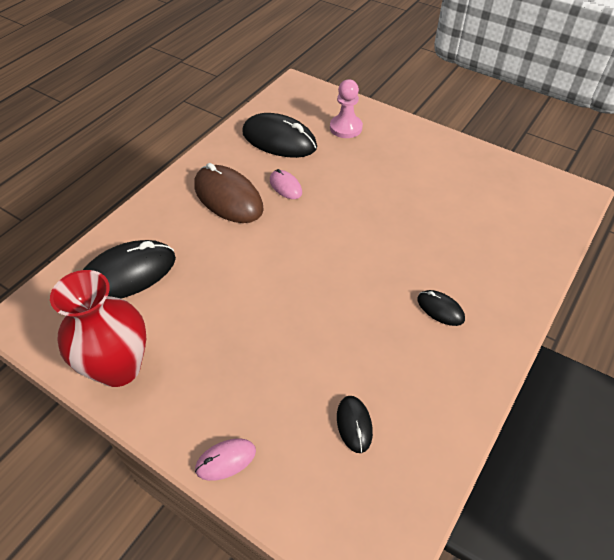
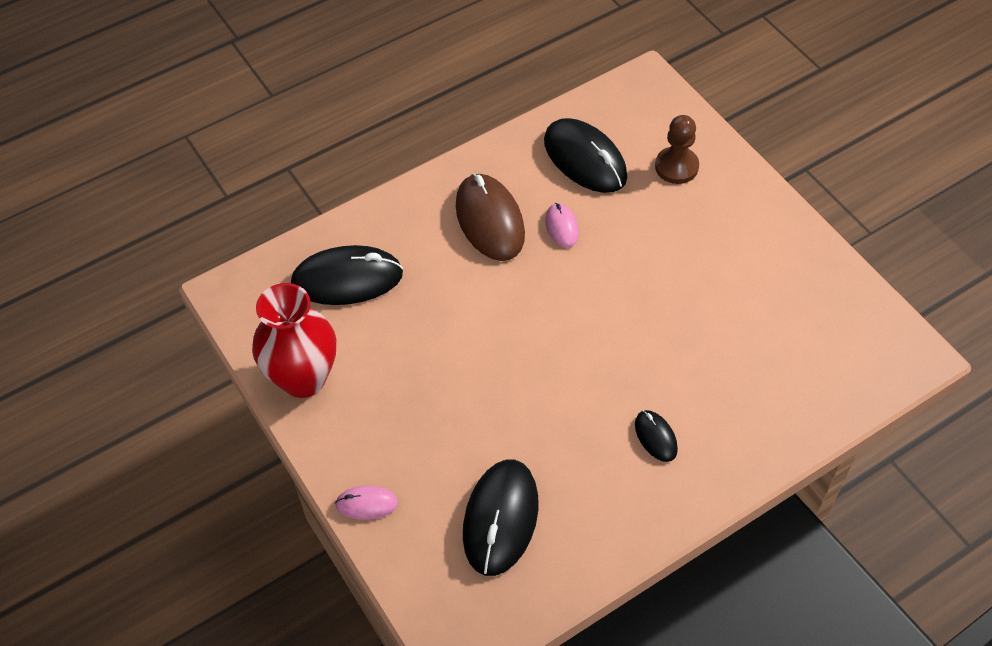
camera: 25 degrees right, 5 degrees up
(346, 128) = (676, 167): pink pawn -> brown pawn
(354, 424) = (501, 518): black mouse -> black mouse, size x2.00

